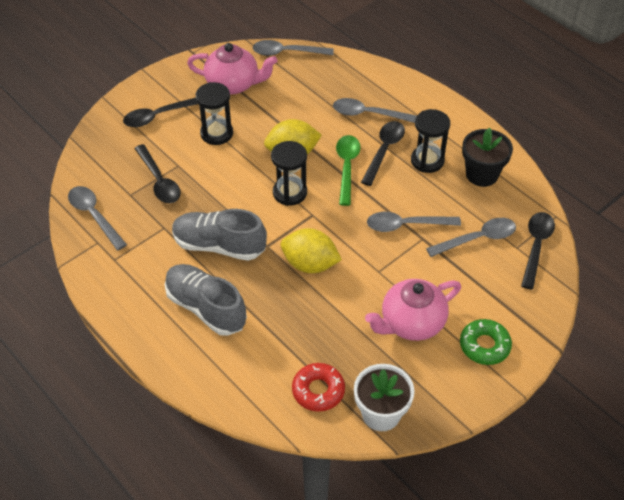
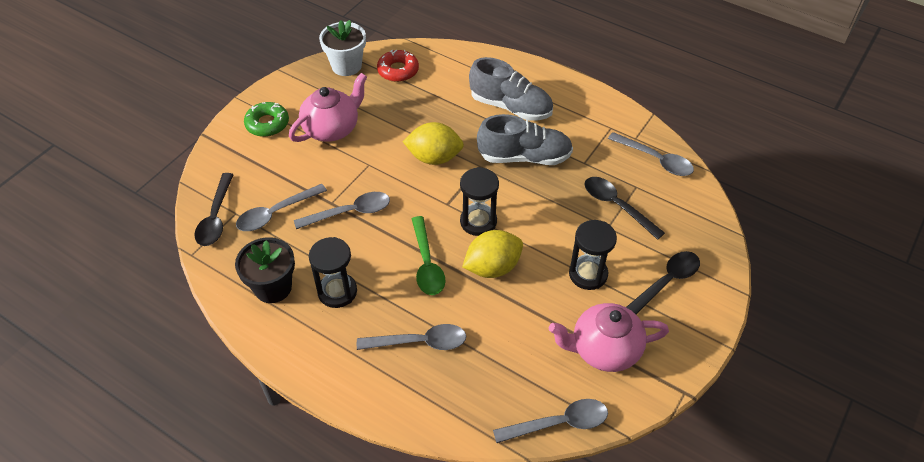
camera: 165 degrees right, 0 degrees up
(384, 151) = (389, 294): black spoon -> none

